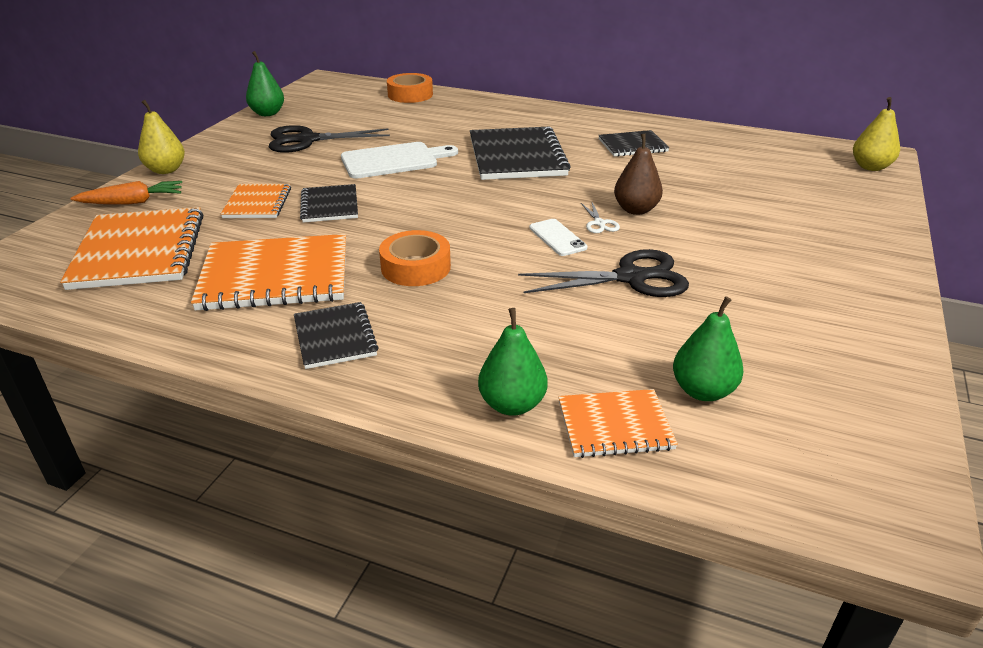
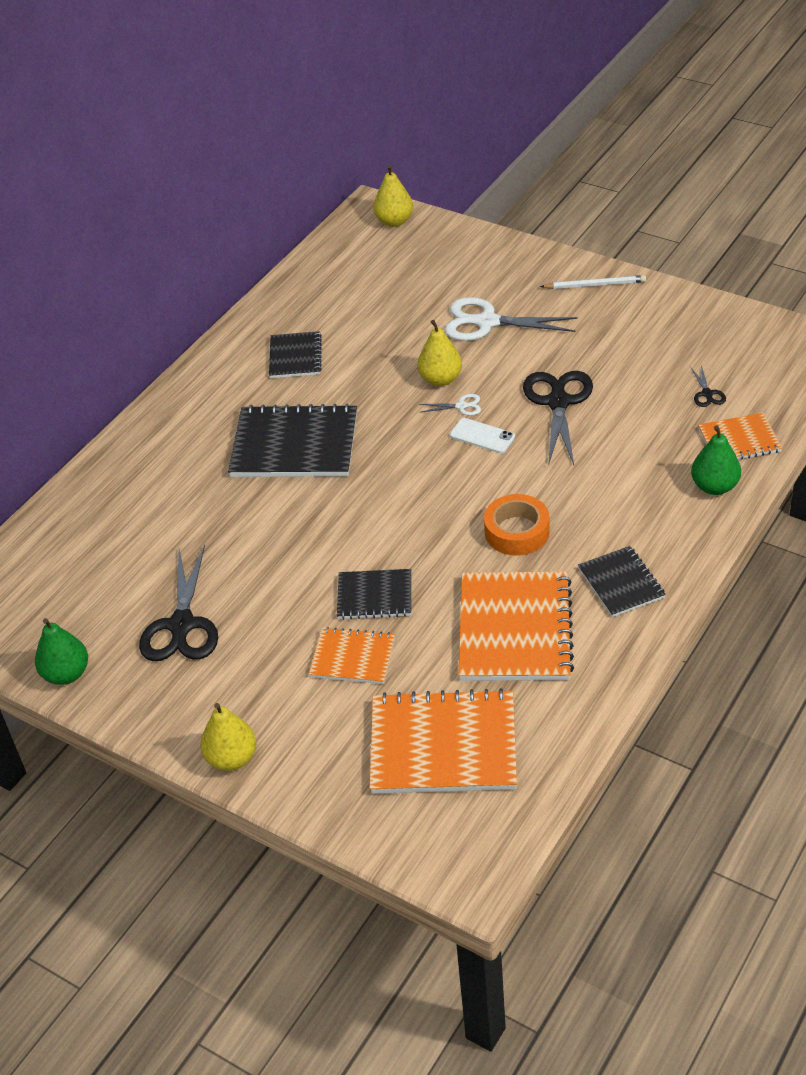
camera: 75 degrees left, 10 degrees up
(132, 202) = (319, 775): orange carrot -> none
(335, 337) = (621, 583): black notebook -> black notebook turned 75 degrees clockwise
(393, 160) = (272, 545): white cutting board -> none
(410, 95) = (57, 526): orange tape -> none
(557, 238) = (482, 436): white phone -> white phone turned 45 degrees clockwise
(615, 425) = (739, 440): orange notebook -> orange notebook turned 75 degrees clockwise
(636, 210) = (440, 379): brown pear -> yellow pear
(702, 391) = (707, 394): green pear -> black scissors
(744, 226) = (487, 322): none -> white scissors
(869, 289) = (595, 285): none -> white pencil

